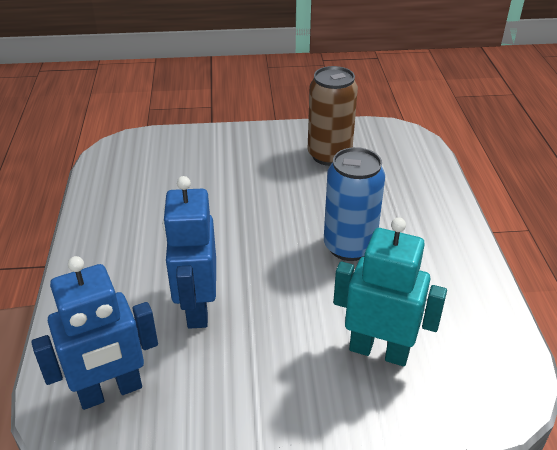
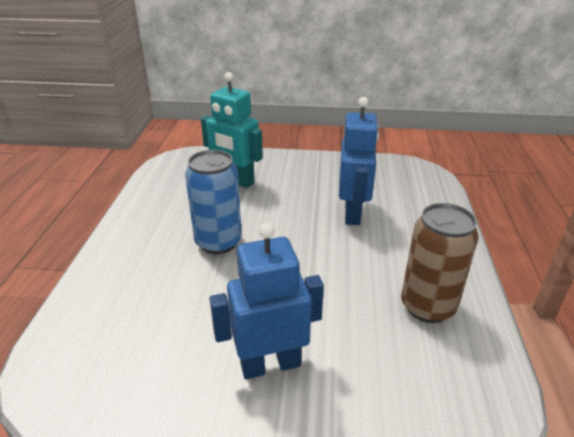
camera: 170 degrees left, 5 degrees down
(110, 392) = (403, 180): blue robot -> blue robot (270, 364)
(329, 155) = (177, 358): brown can -> brown can (427, 306)

